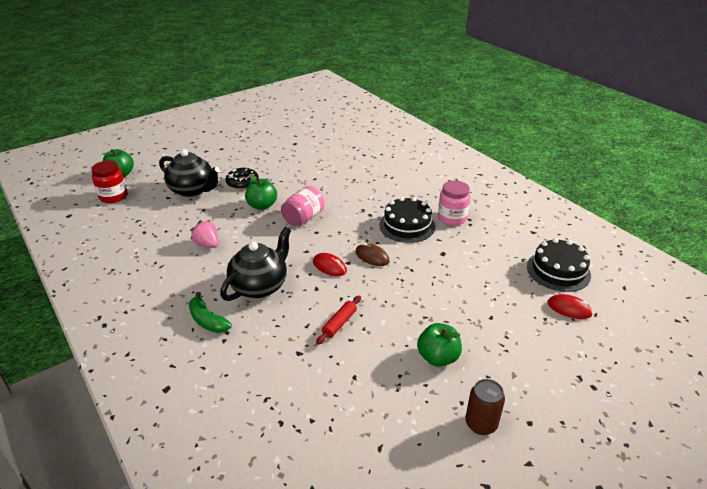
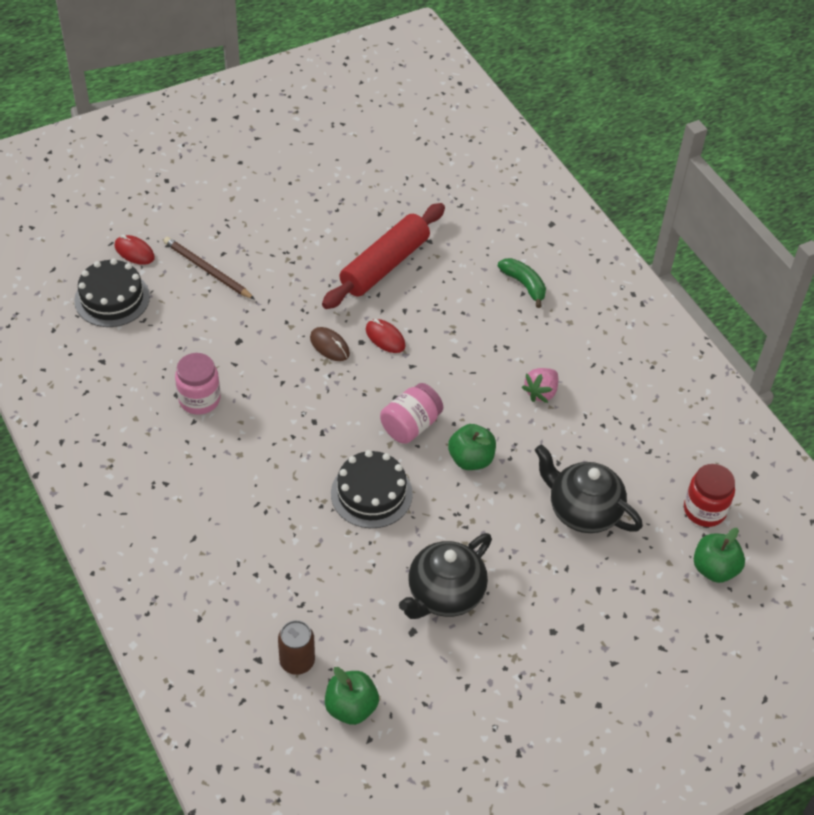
camera: 175 degrees left, 15 degrees up
(207, 244) = (541, 392): pink strawberry -> pink strawberry turned 75 degrees clockwise
(242, 182) = (504, 520): black donut -> none
(260, 286) = (469, 320): black teapot -> black teapot (444, 594)
(339, 323) = (384, 265): red rolling pin -> red rolling pin, size x2.22
(407, 225) = (268, 393): black cake -> black cake (371, 493)
(438, 357) = (295, 220): green apple -> green apple (351, 707)
(481, 424) = (281, 166): brown can -> brown can (297, 661)
(496, 301) = (207, 270): none -> brown pencil

